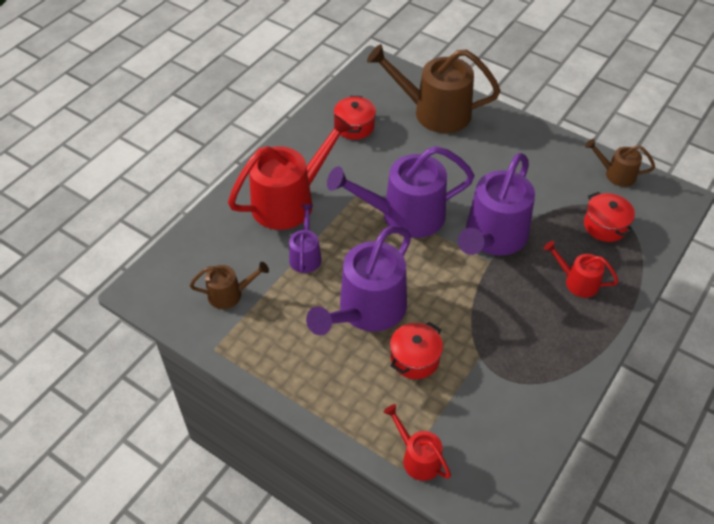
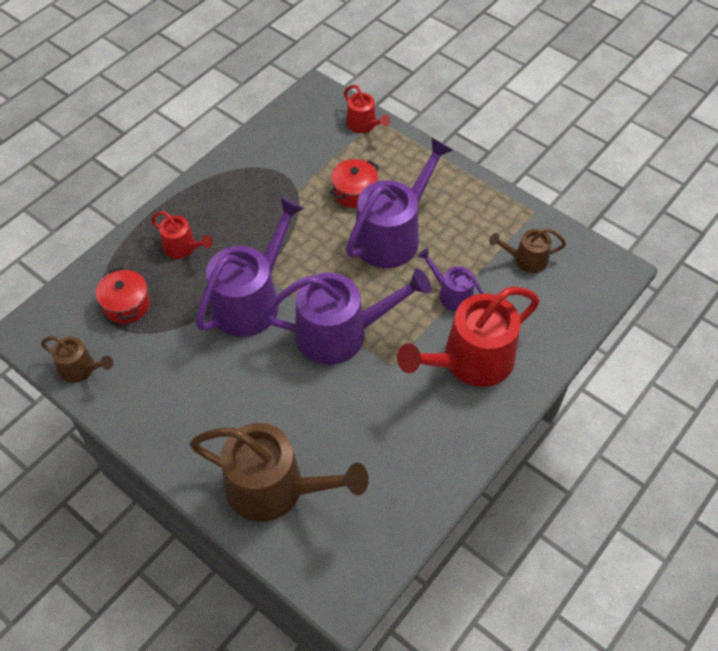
camera: 175 degrees left, 5 degrees up
(305, 256) = (451, 294): purple watering can -> purple watering can turned 120 degrees clockwise
(354, 126) = (387, 470): red pot -> none

